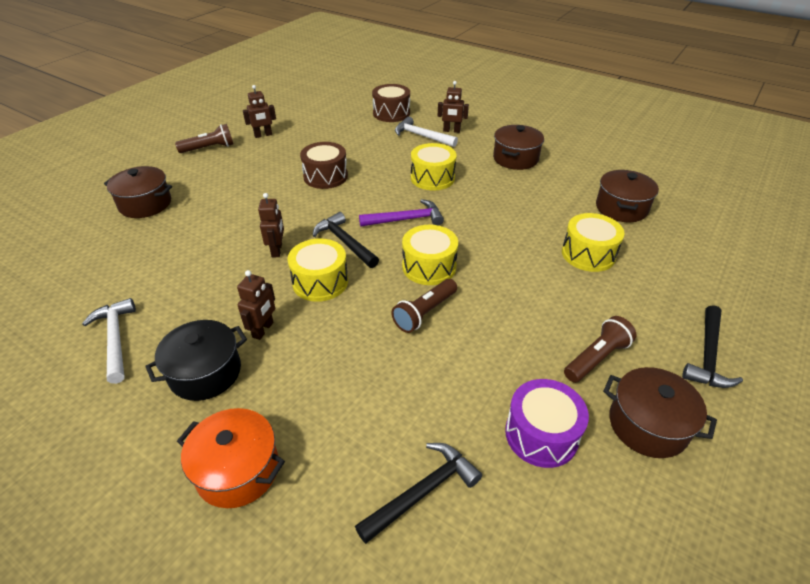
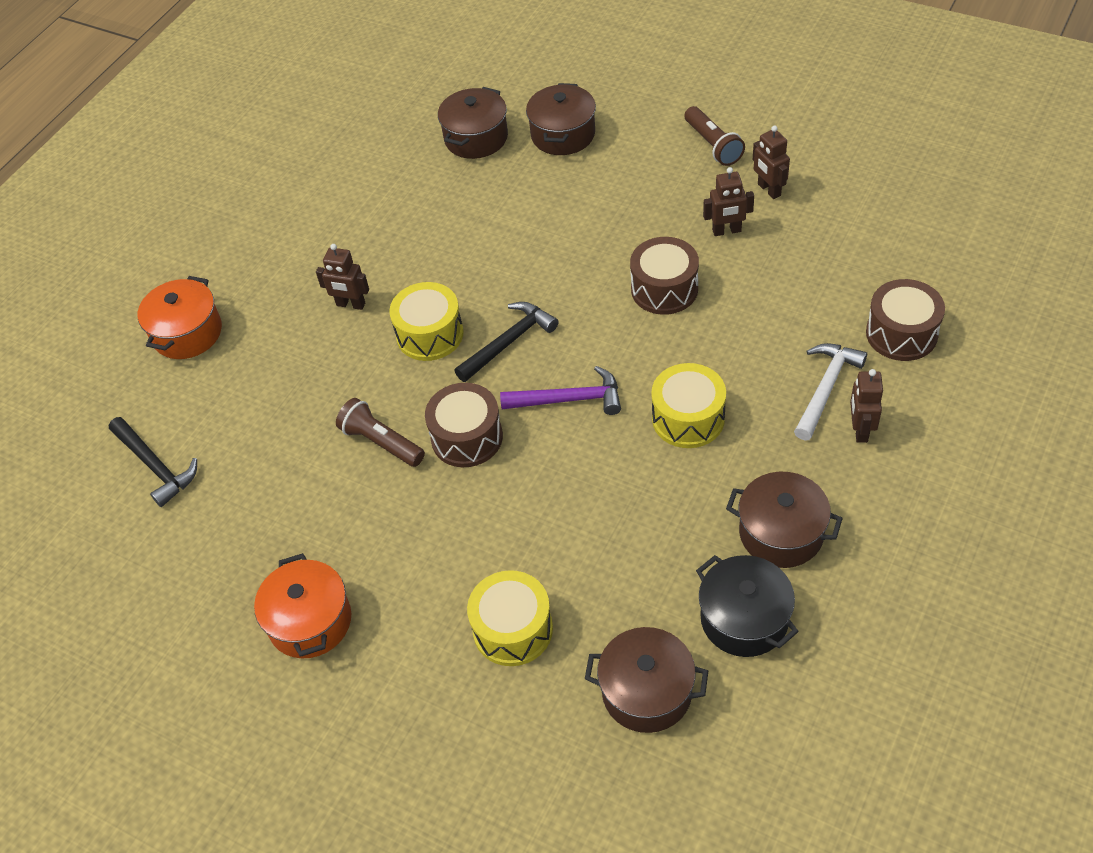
camera: 90 degrees right, 10 degrees up
(115, 339) = (336, 199): white hammer -> none
(205, 373) = (293, 278): black pot -> black pot (744, 619)
(277, 250) = (485, 281): brown robot -> brown robot (726, 231)
(406, 219) = (569, 399): purple hammer -> purple hammer turned 75 degrees counterclockwise
(429, 267) = (467, 437): yellow drum -> brown drum
(541, 434) = (208, 560): purple drum -> none
(596, 358) = (310, 621): brown flashlight -> orange pot
(647, 425) = (214, 663): brown pot -> brown pot (476, 138)
(708, 355) = (314, 753): black hammer -> none

